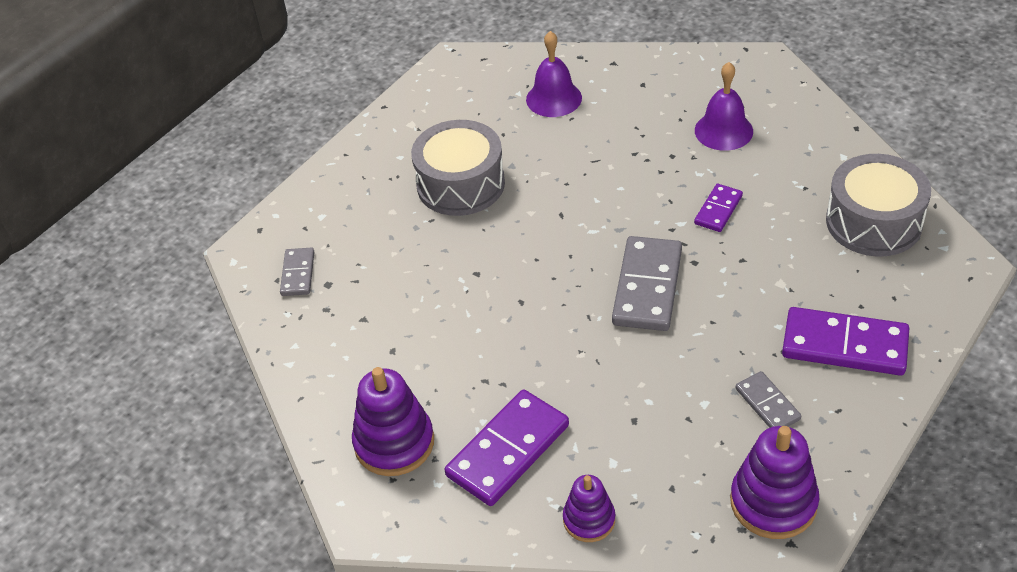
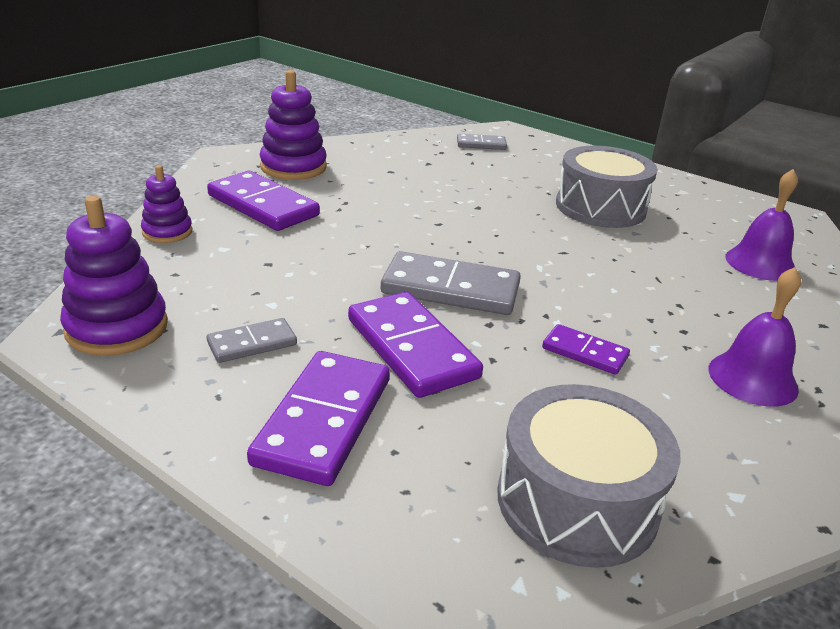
camera: 85 degrees right, 15 degrees down
(743, 305) = (412, 348): none -> purple domino

